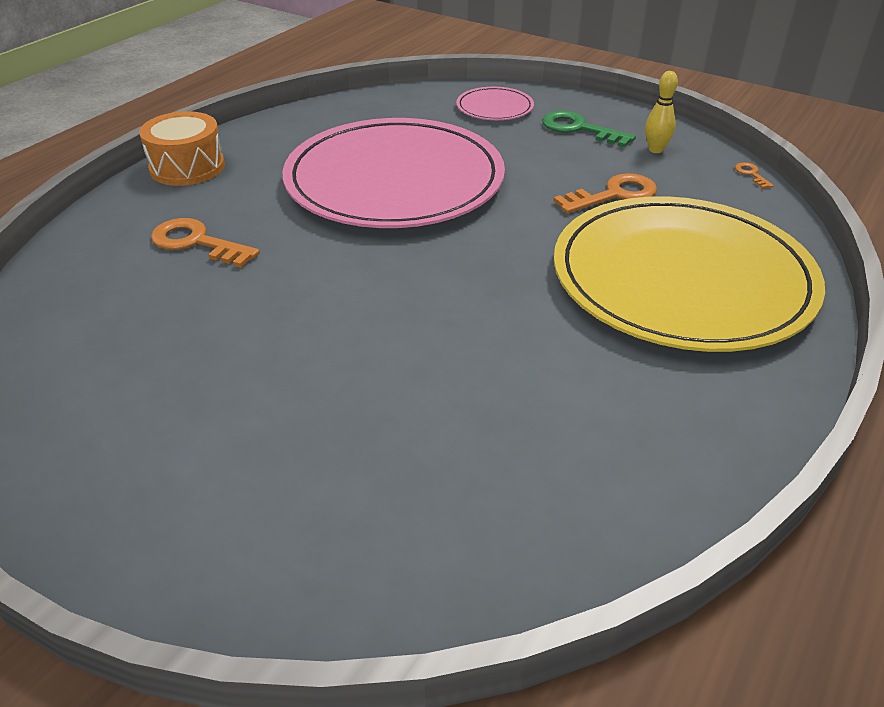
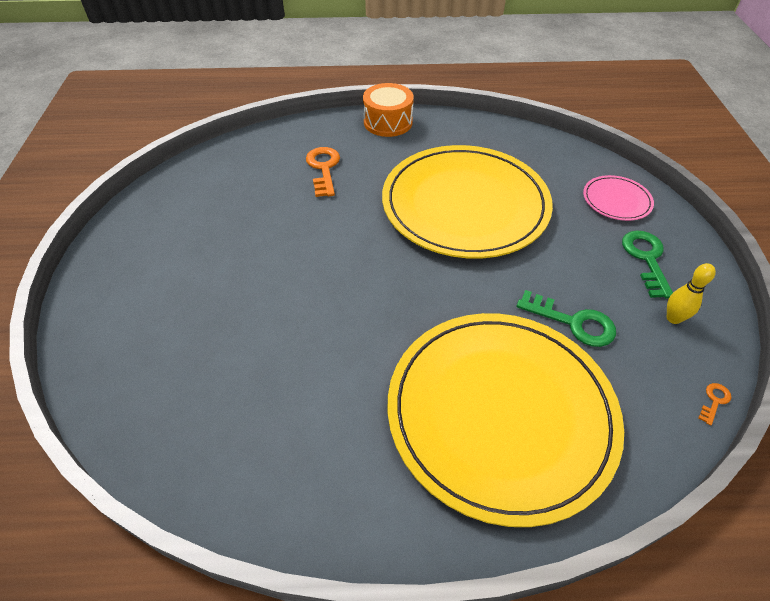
camera: 55 degrees right, 10 degrees up
(394, 180) = (465, 204): pink plate -> yellow plate
(613, 195) = (573, 322): orange key -> green key

